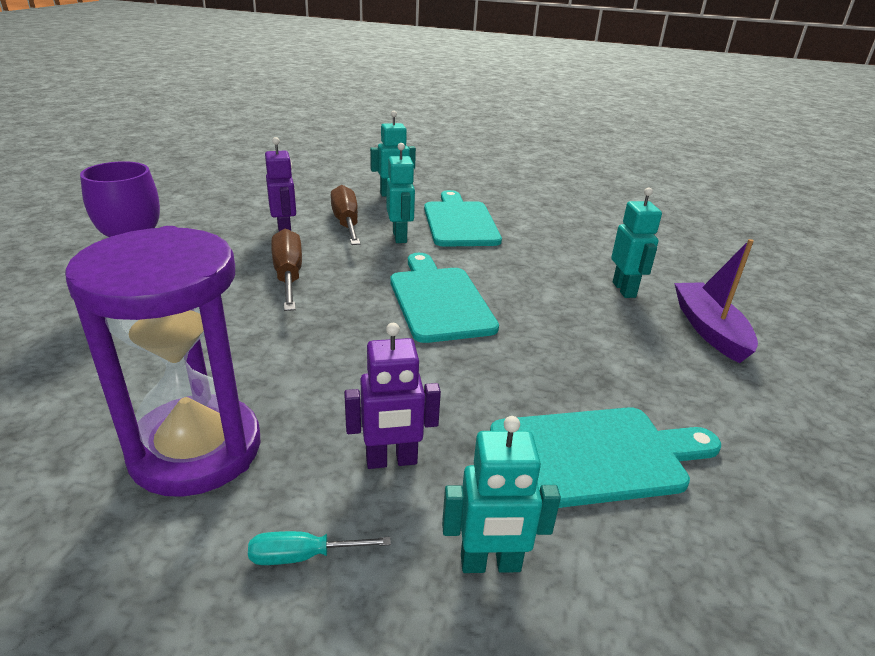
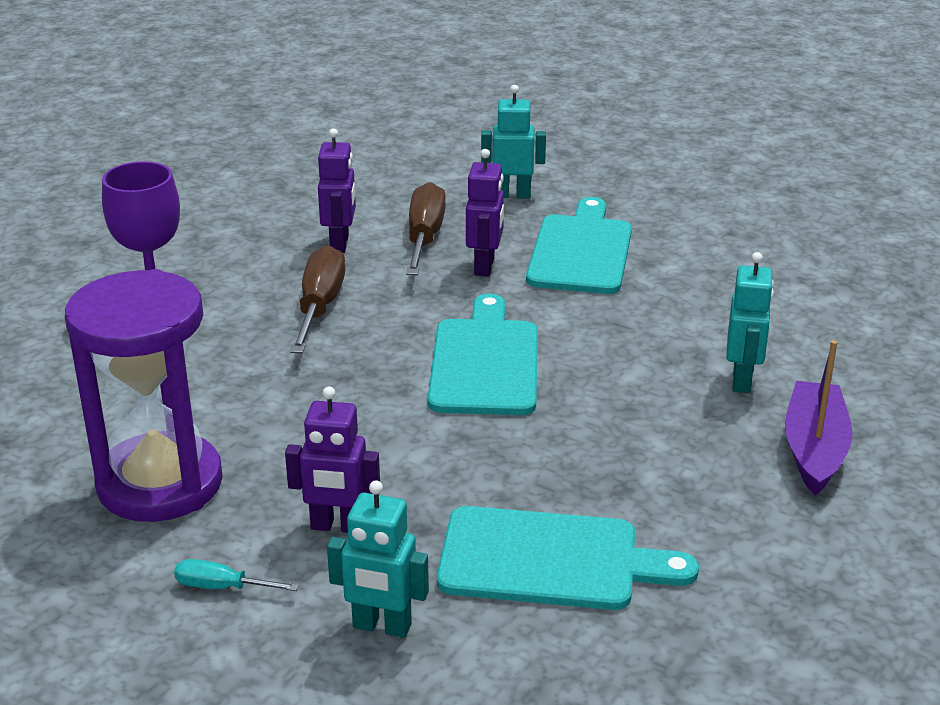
camera: 20 degrees right, 0 degrees up
(400, 237) = (485, 266): turquoise robot -> purple robot

